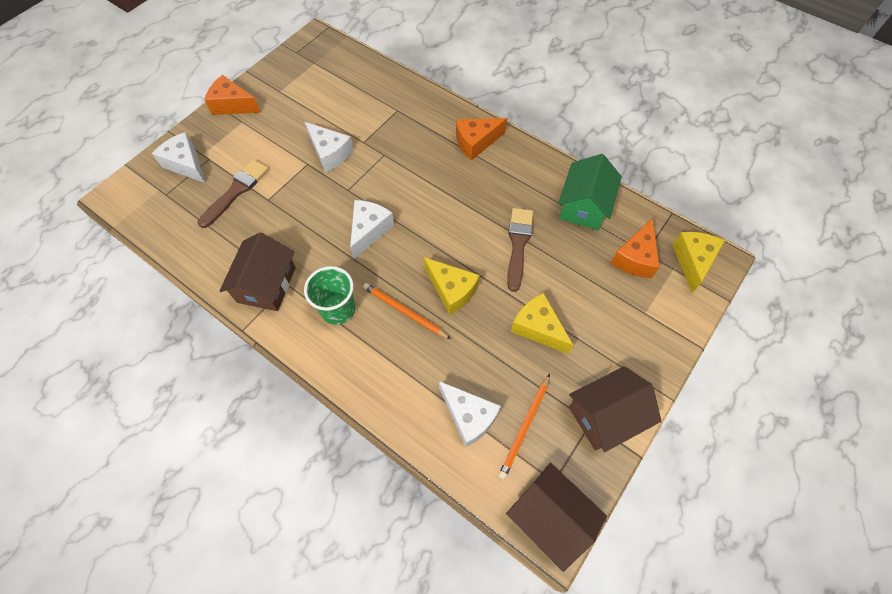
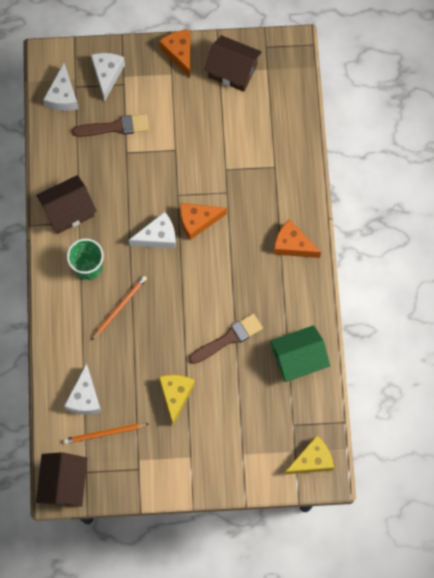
camera: 50 degrees right, 10 degrees up
(330, 153) = (196, 156): white cheese -> white cheese (63, 96)
(404, 311) = (119, 307): orange pencil -> orange pencil turned 45 degrees clockwise
(451, 290) = (158, 323): yellow cheese -> none
(605, 415) = (149, 474): brown house -> brown house (232, 70)
(635, 258) = (282, 420): orange cheese -> orange cheese (197, 221)

